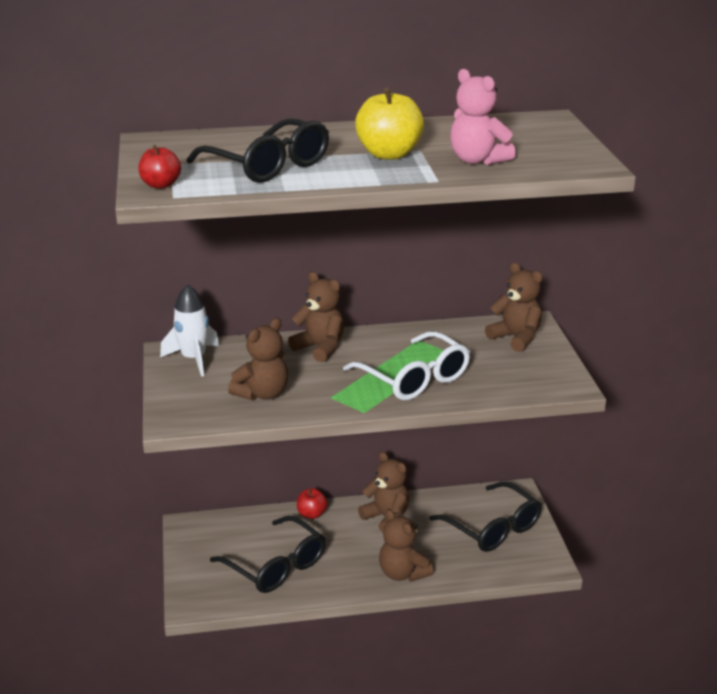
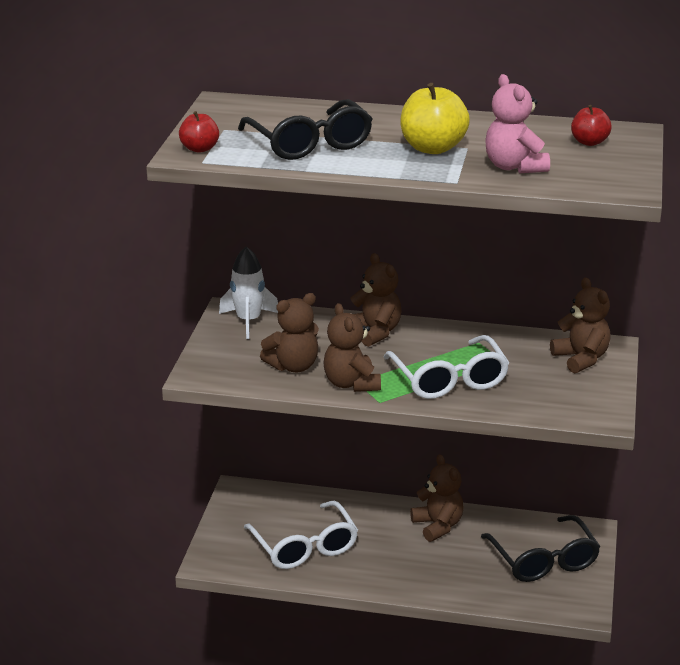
camera: 20 degrees right, 0 degrees up
(276, 566) = (304, 546): black glasses -> white glasses
(311, 514) = (364, 506): red apple -> red apple (589, 142)
(402, 573) = (425, 582): brown teddy bear -> brown teddy bear (351, 383)

